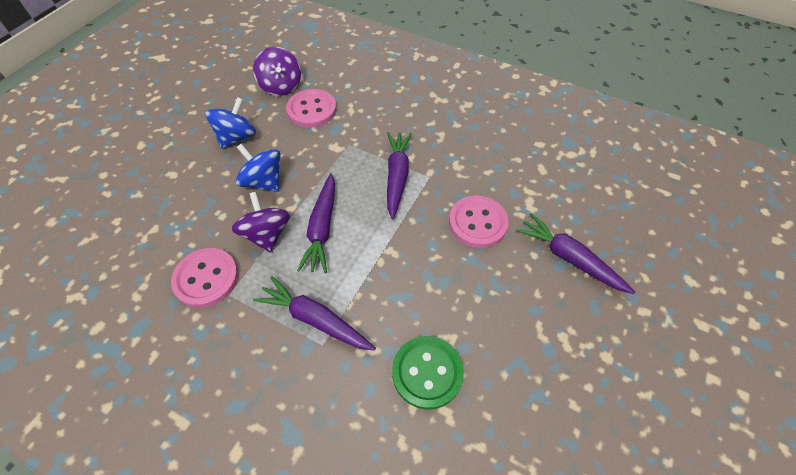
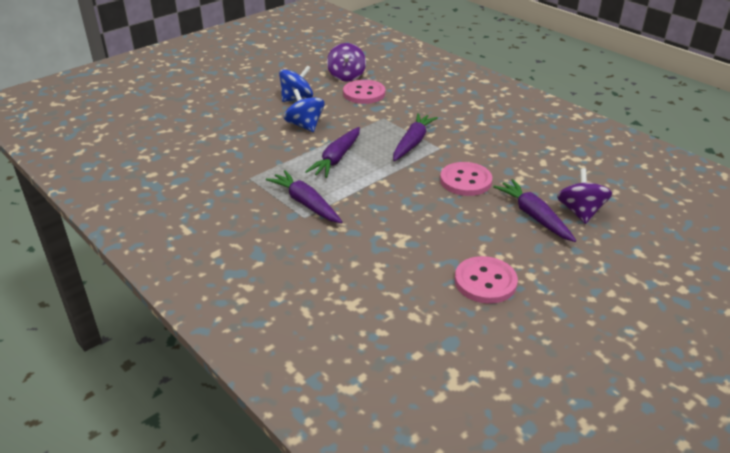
camera: 20 degrees right, 20 degrees down
(206, 278) = (237, 166): pink button -> pink button (485, 282)
(267, 234) = (293, 153): purple spinning top -> purple spinning top (580, 212)
(427, 372) = (375, 248): green button -> none

